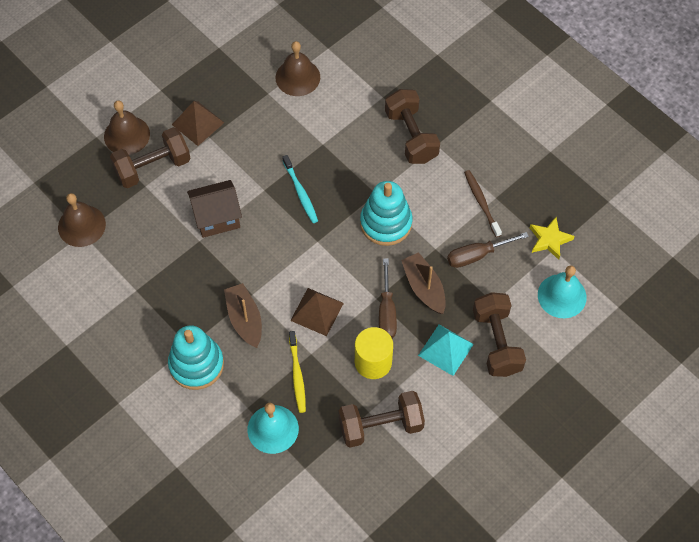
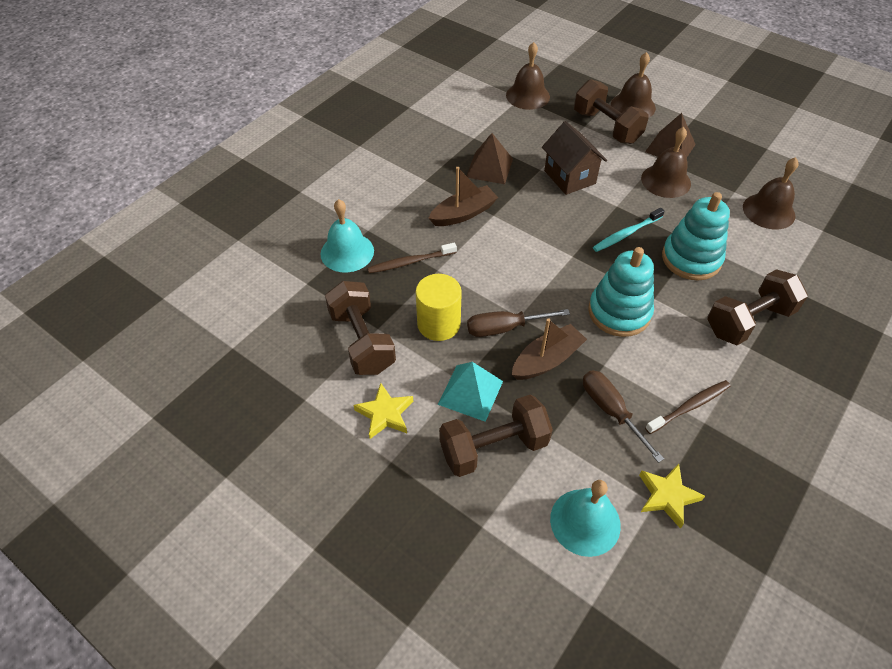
camera: 80 degrees right, 10 degrees down
(196, 364) = (407, 188): turquoise stacking toy -> turquoise stacking toy (691, 258)
(241, 141) = (666, 181): none -> brown bell
(297, 375) = (409, 262): yellow toothbrush -> brown toothbrush
(317, 311) = (488, 267): brown pyramid -> brown pyramid (489, 168)
(456, 416) = (385, 414): none -> yellow star

